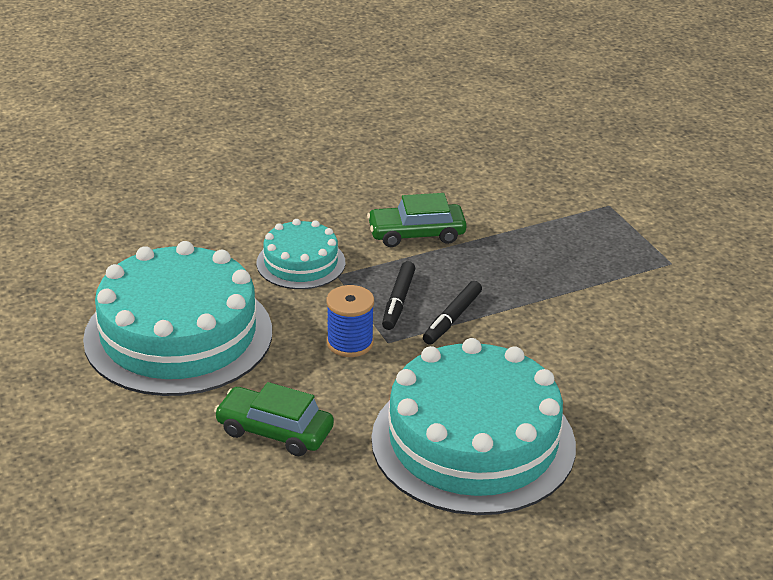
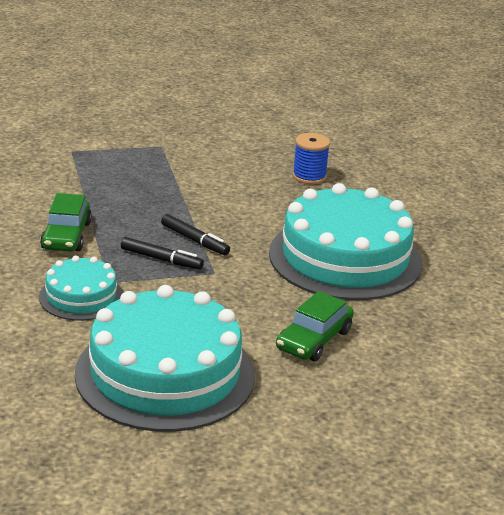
camera: 80 degrees left, 5 degrees down
(350, 343) = (209, 289): blue spool -> blue spool (309, 176)

